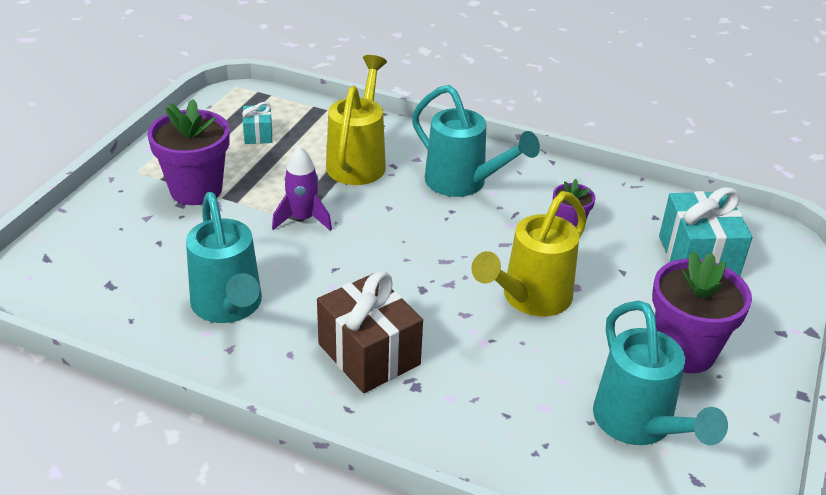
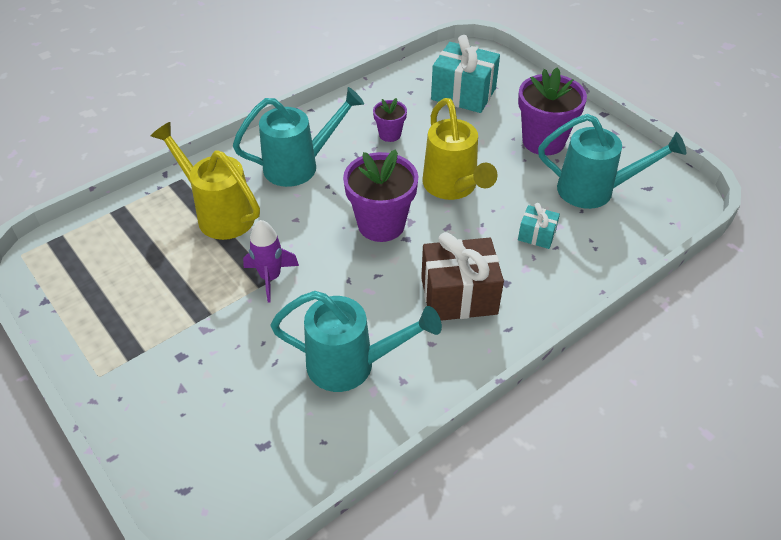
camera: 60 degrees left, 10 degrees up
(196, 190) = (168, 338): purple flower pot -> purple flower pot (381, 224)
(258, 134) = (120, 265): turquoise gift -> turquoise gift (536, 235)

